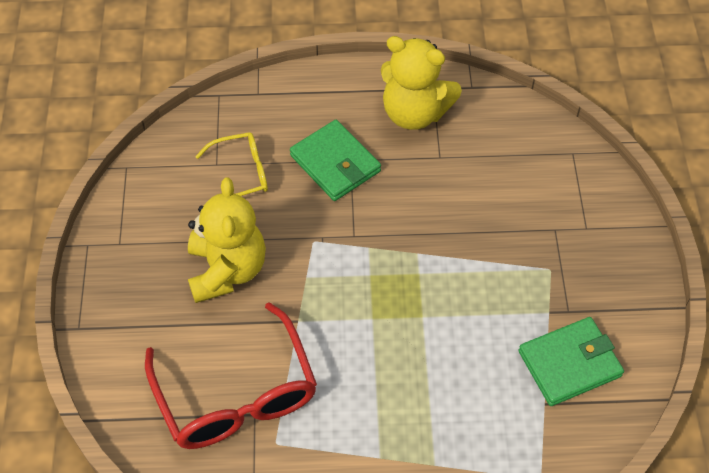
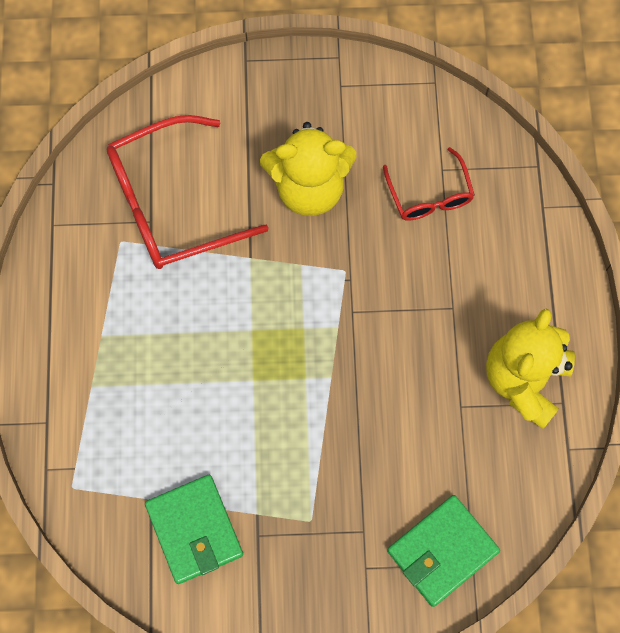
camera: 90 degrees right, 15 degrees up
(241, 174) = (429, 195): yellow glasses -> red glasses
(335, 163) = (447, 292): green wallet -> green wallet (442, 551)

